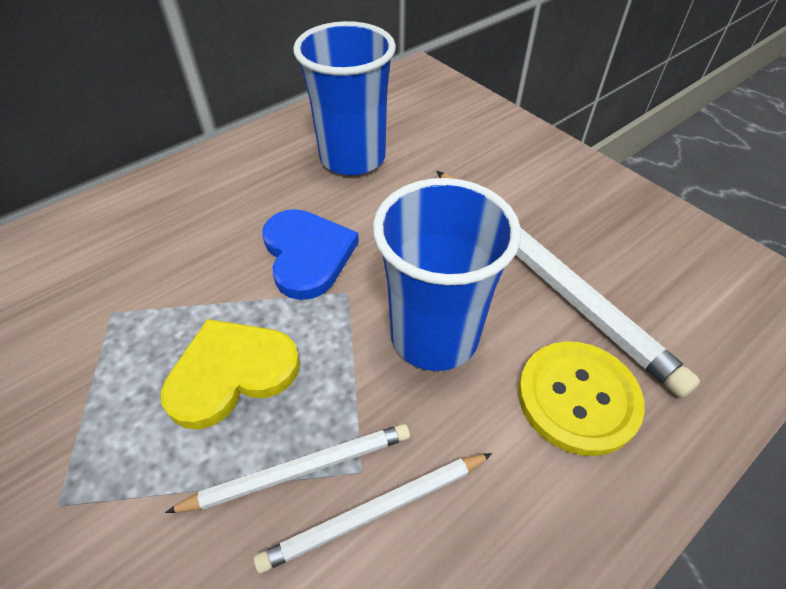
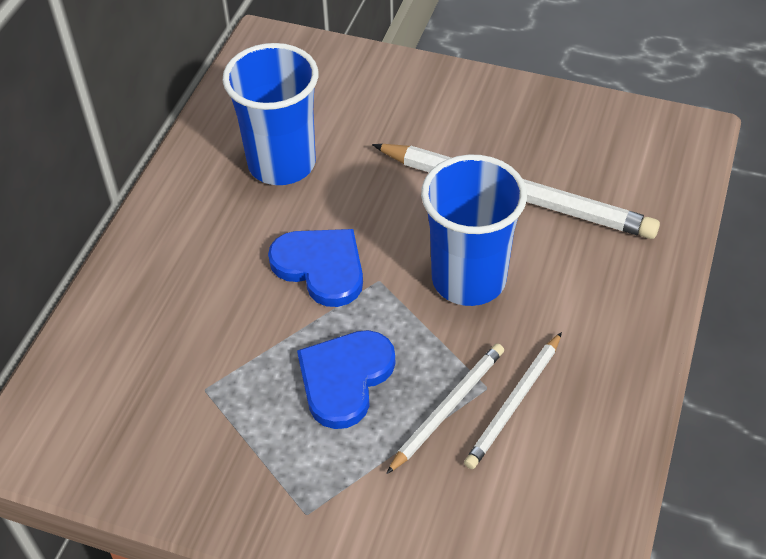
camera: 30 degrees left, 0 degrees up
(231, 373) = (345, 379): yellow heart -> blue heart
(577, 398) = (591, 272): yellow button -> none

